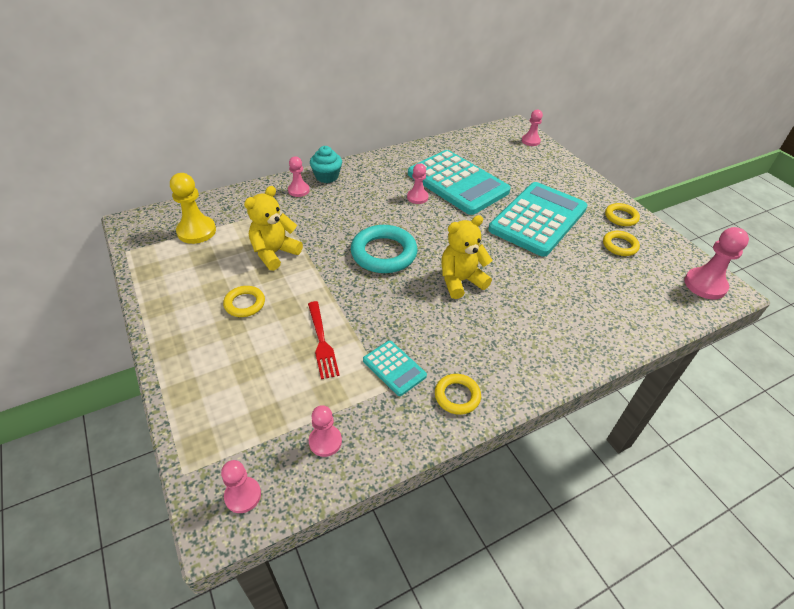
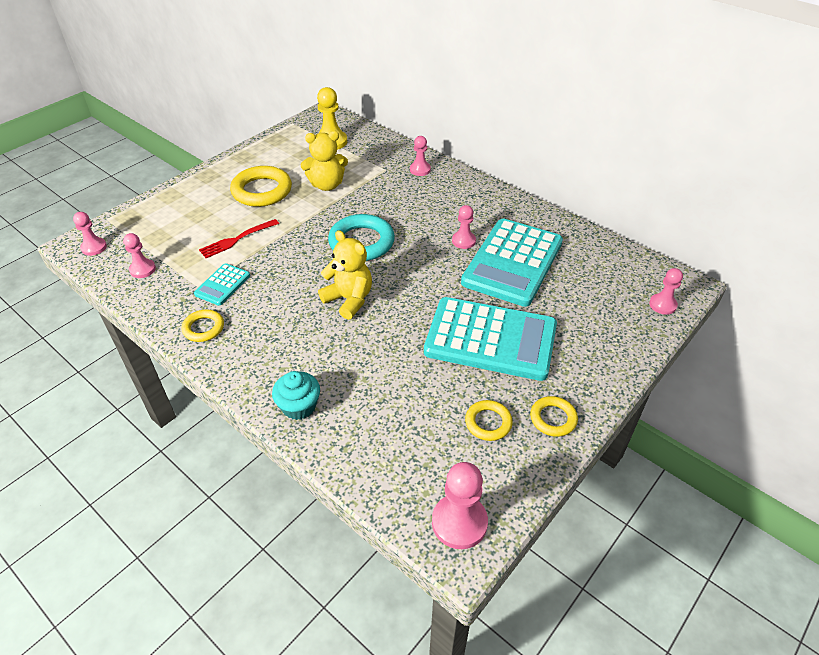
camera: 70 degrees right, 0 degrees up
(245, 304) = (262, 191): yellow ring -> yellow ring, size x1.81
(274, 253) = (327, 185): yellow teddy bear -> yellow teddy bear turned 150 degrees clockwise
(327, 176) = (453, 178): turquoise cupcake -> turquoise cupcake (299, 406)

